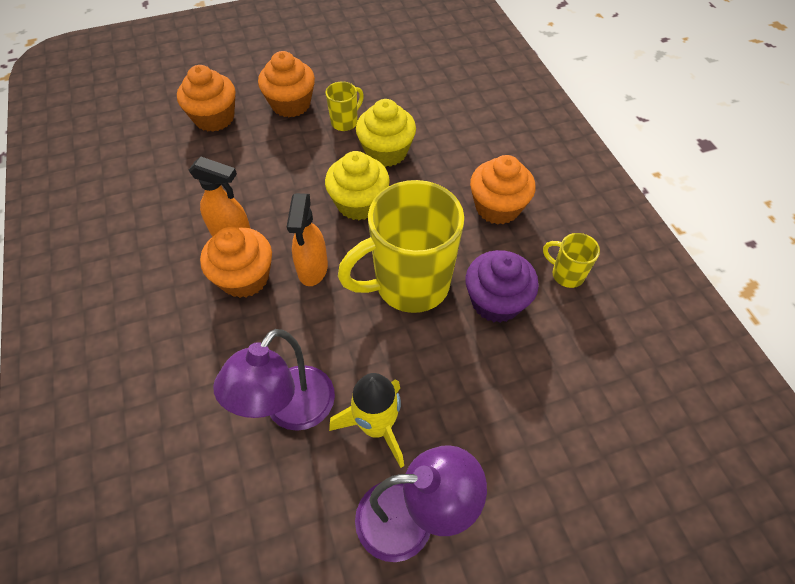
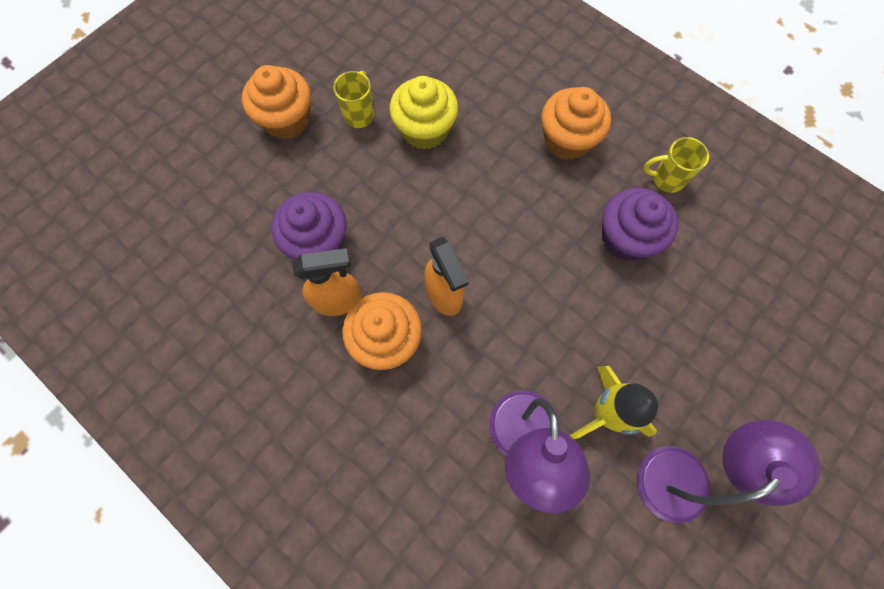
camera: 30 degrees left, 15 degrees up
(214, 118) = (215, 176): orange cupcake -> none
(249, 189) = (318, 242): none -> purple cupcake
(359, 203) = (438, 201): yellow cupcake -> none
(409, 284) = (542, 262): yellow mug -> none

